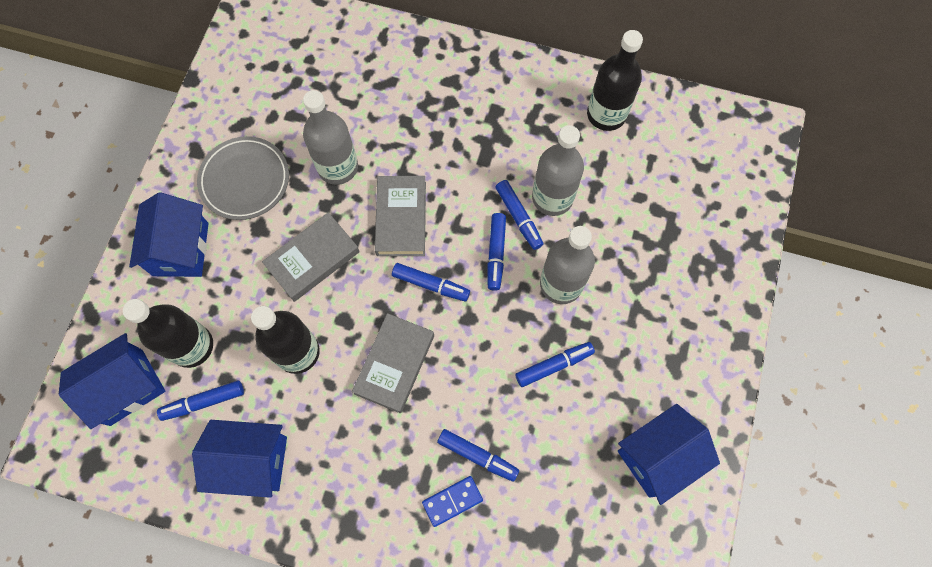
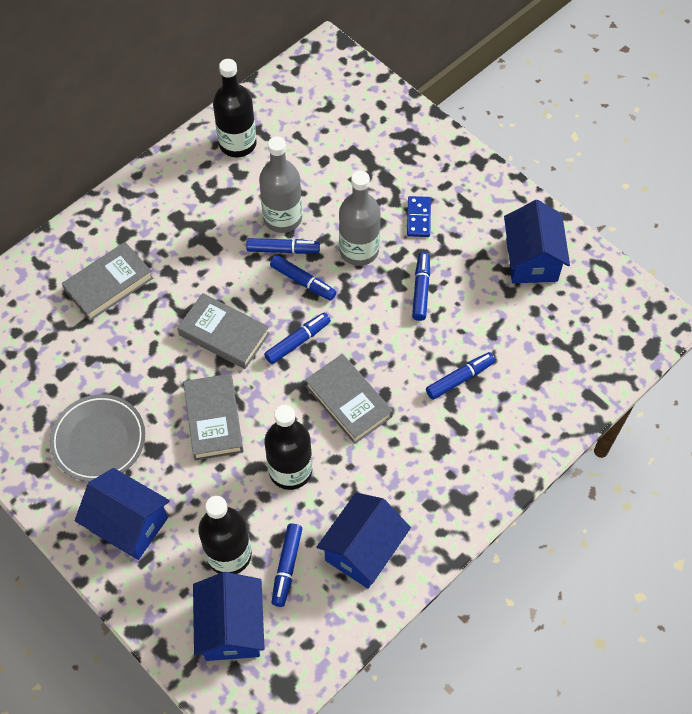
camera: 60 degrees left, 10 degrees down
(338, 167) = (141, 359): grey bottle -> none
(395, 99) = (109, 284): none -> grey book
(452, 501) = (484, 414): blue domino -> blue domino (418, 218)

